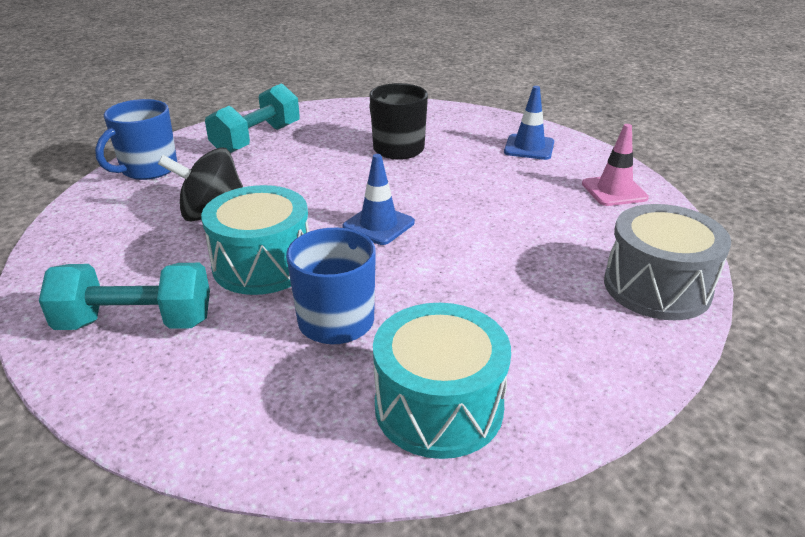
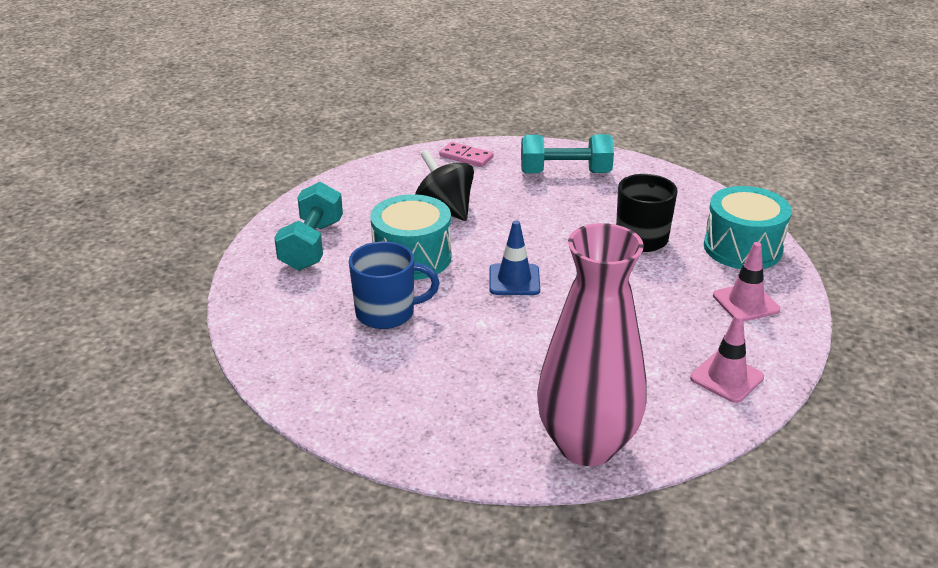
camera: 55 degrees right, 0 degrees up
(136, 322) = (312, 245): turquoise dumbbell -> turquoise dumbbell turned 45 degrees clockwise
(148, 169) = (466, 157): blue mug -> pink domino
(439, 406) = (345, 386): turquoise drum -> turquoise drum (742, 248)
(529, 147) = (746, 303): blue traffic cone -> pink traffic cone
(657, 287) = (587, 445): grey drum -> pink vase

